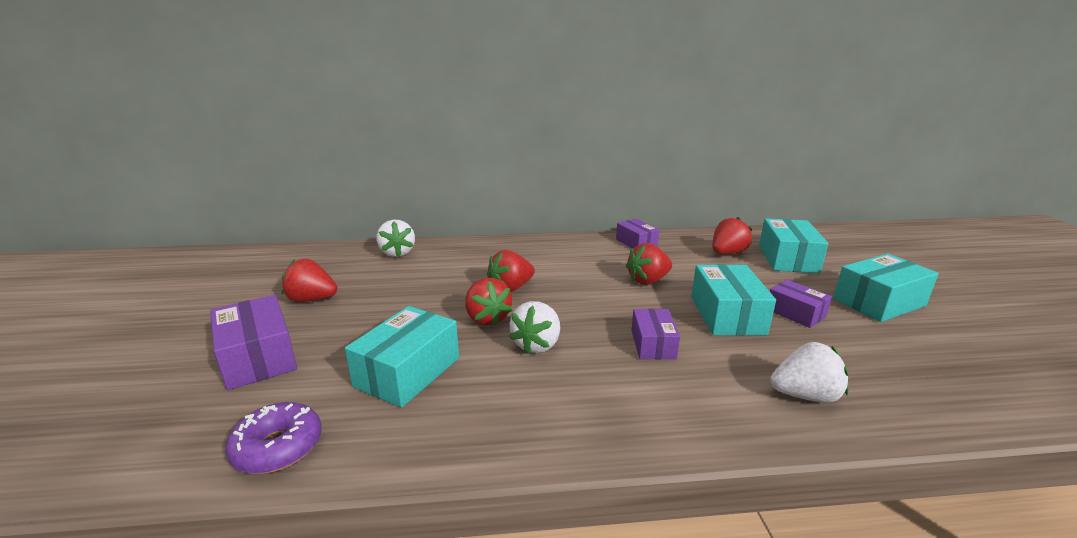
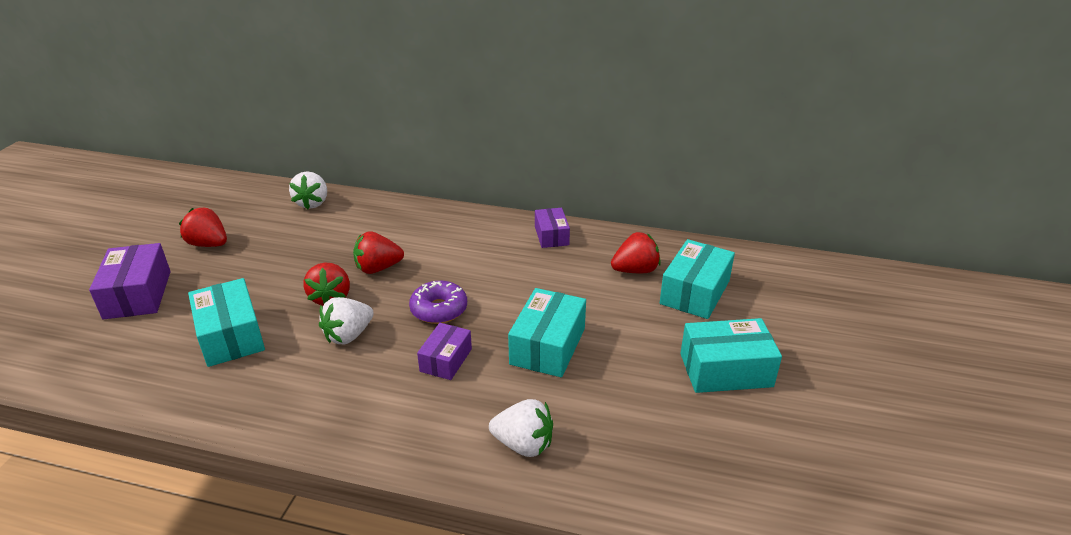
camera: 20 degrees right, 10 degrees up
(278, 447) = (108, 375): purple donut -> purple donut (439, 309)
(408, 372) = (231, 336): turquoise box -> turquoise box turned 75 degrees counterclockwise
(648, 281) = (513, 288): red strawberry -> none
(795, 313) = (619, 360): purple box -> none

